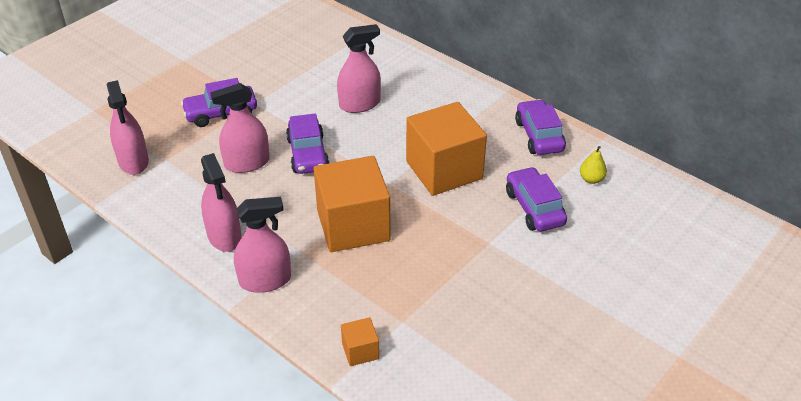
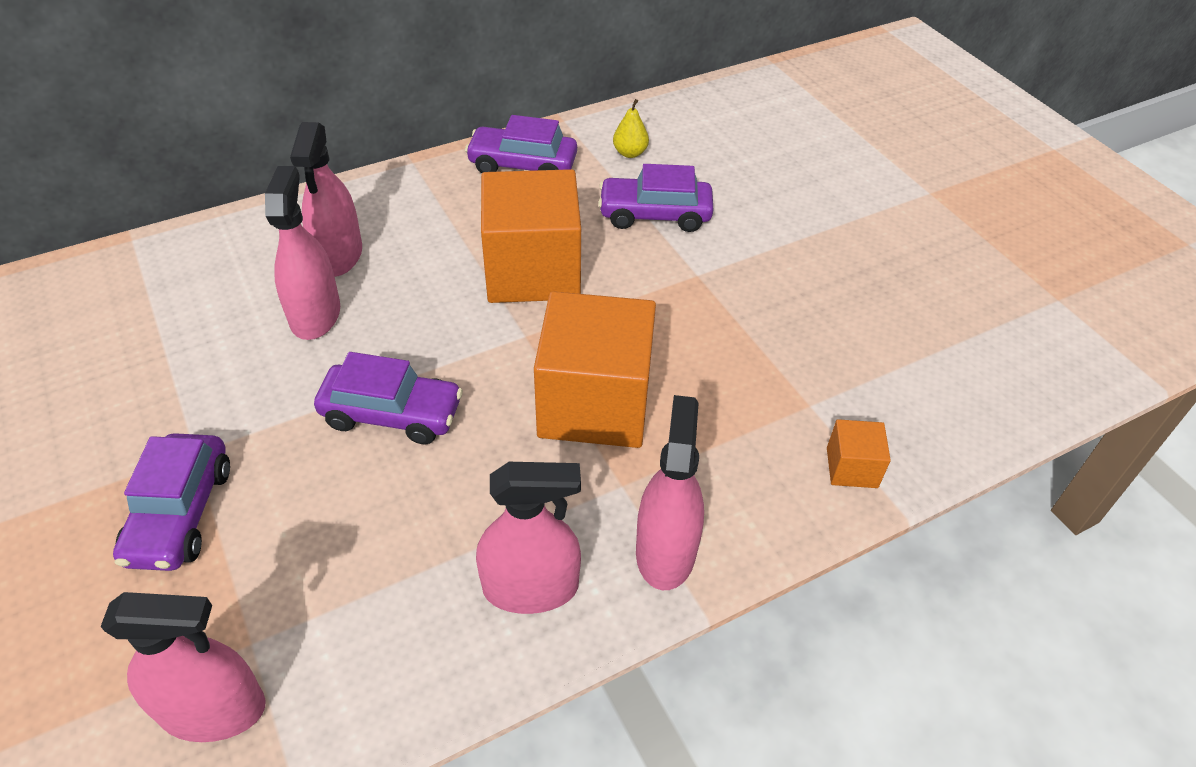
camera: 70 degrees left, 5 degrees up
(247, 163) = (357, 506): pink spray bottle -> pink spray bottle (339, 255)

